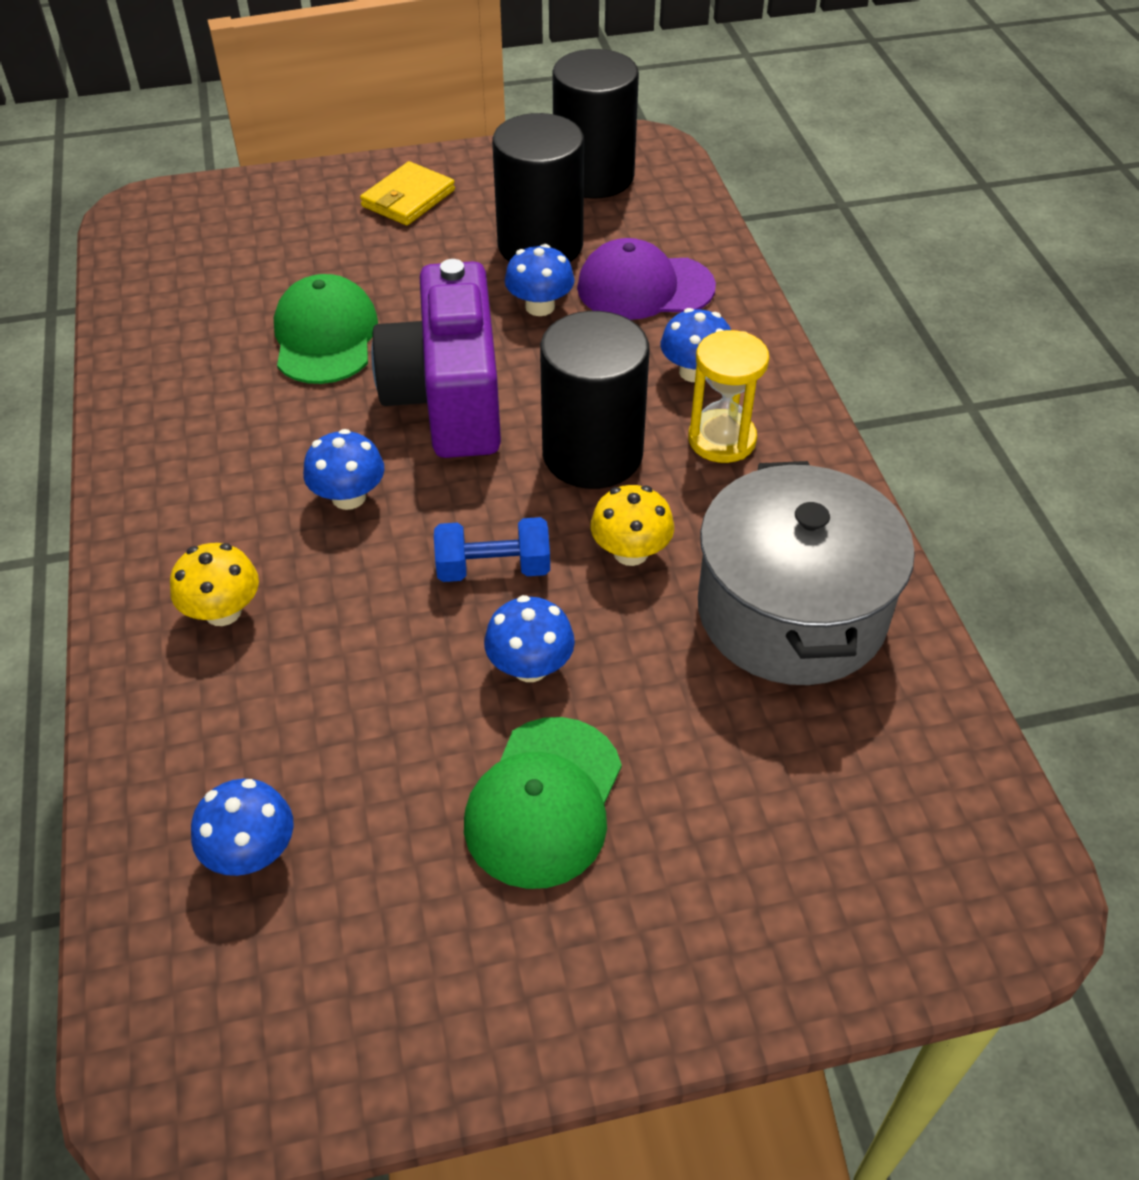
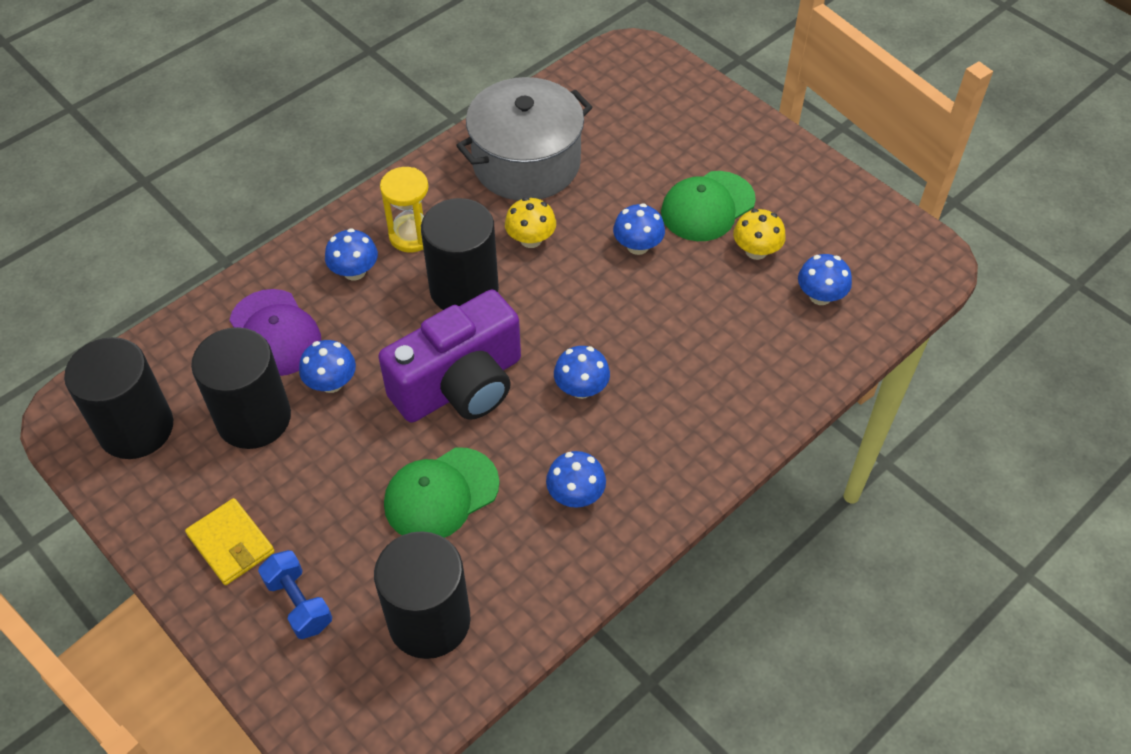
camera: 120 degrees left, 5 degrees up
(203, 285) = (429, 620): none -> black cylinder
(220, 432) = (575, 495): none -> blue mushroom
(223, 611) = (706, 396): yellow mushroom -> yellow mushroom (756, 251)
(408, 198) = (231, 544): yellow wallet -> yellow wallet turned 45 degrees clockwise
(493, 568) = (585, 292): blue dumbbell -> blue dumbbell (299, 603)
(544, 802) = (707, 207): green cap -> green cap turned 150 degrees clockwise

